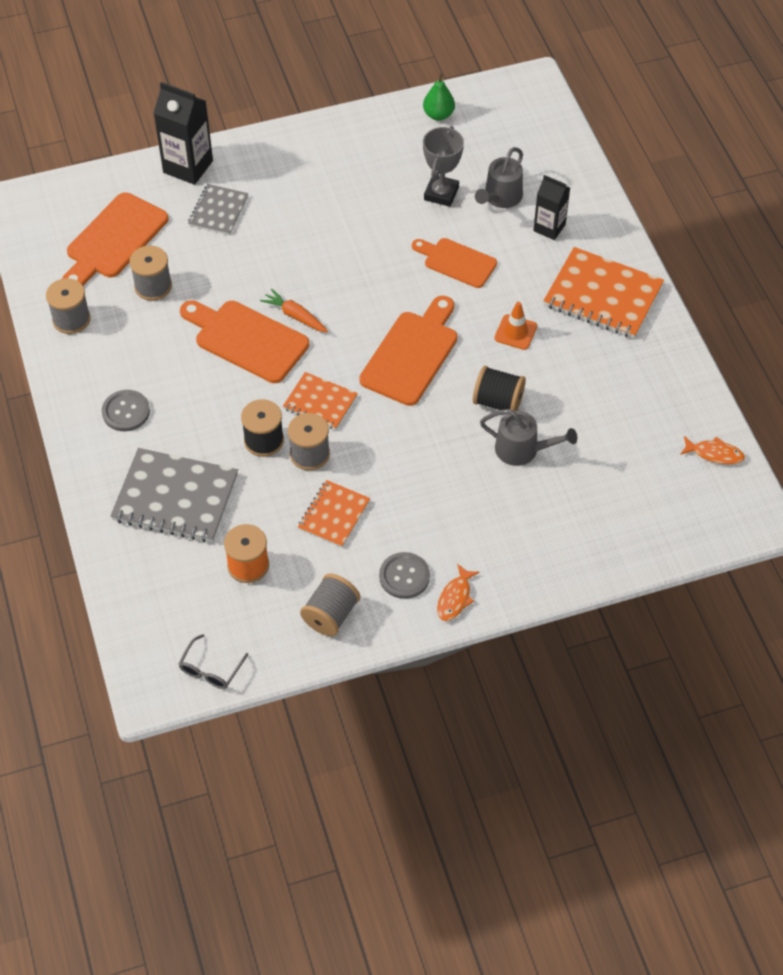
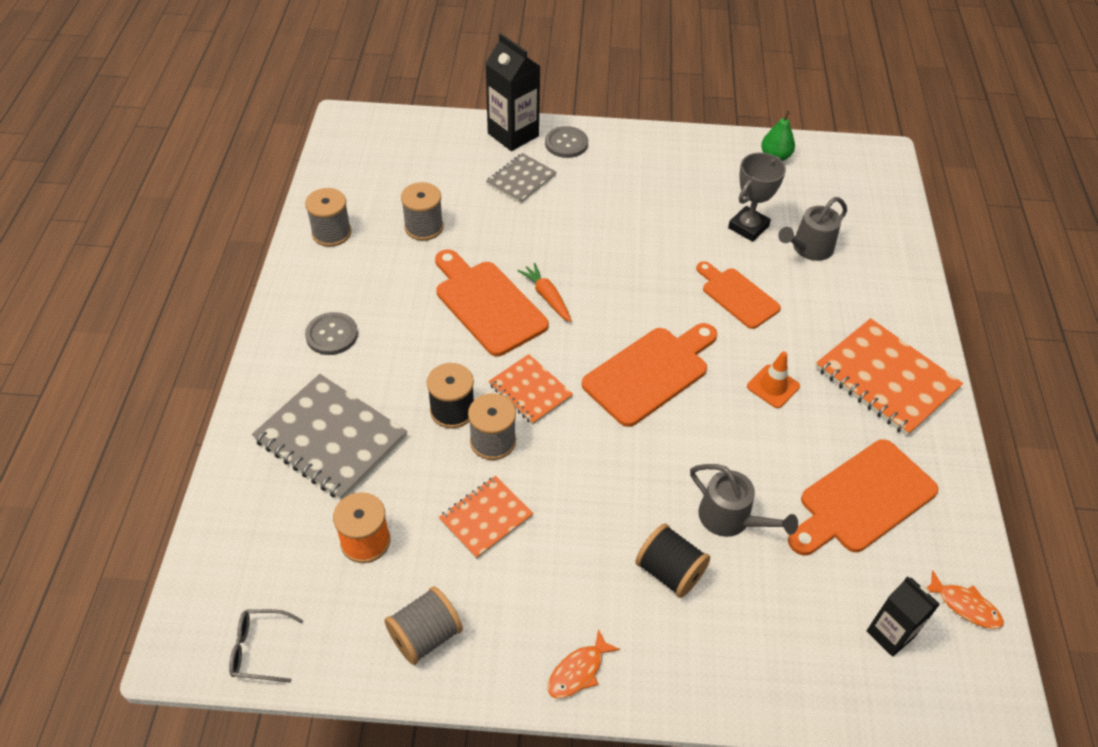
camera: 20 degrees right, 5 degrees down
(113, 240) = (411, 176): orange cutting board -> orange cutting board (862, 499)
(211, 669) = (260, 649): grey glasses -> grey glasses turned 45 degrees clockwise
(404, 576) = (531, 620): grey button -> grey button (566, 143)
(498, 401) = (724, 454): black spool -> black spool (669, 572)
(549, 228) = (850, 292): black carton -> black carton (890, 634)

